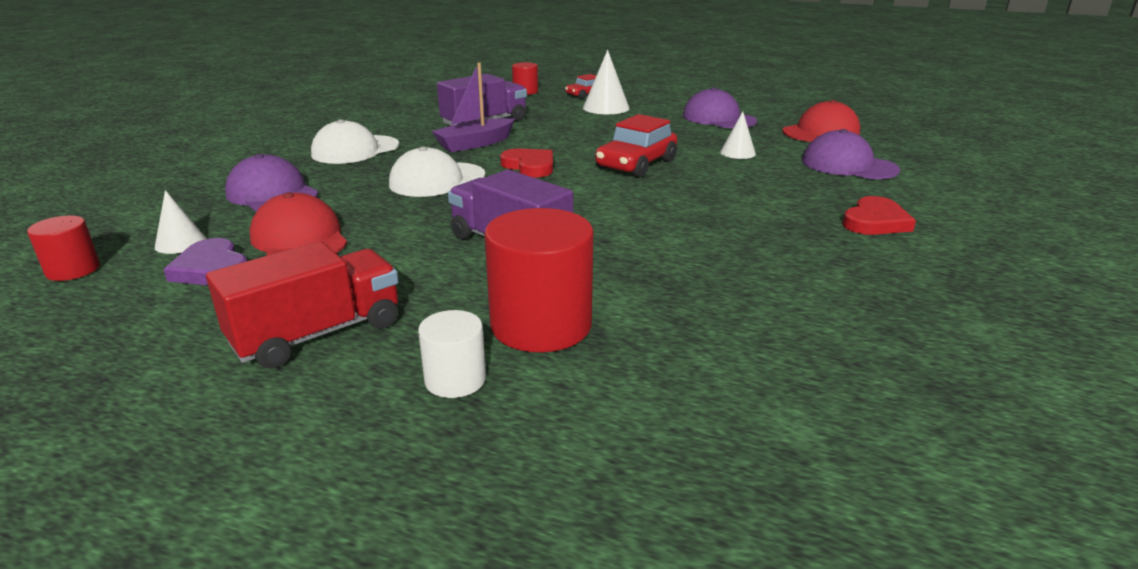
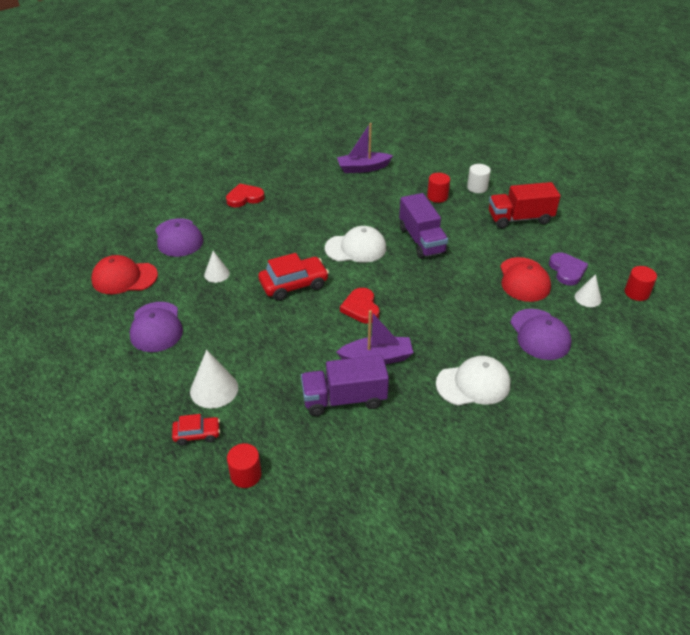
camera: 150 degrees left, 15 degrees up
(437, 180) = (430, 313): white cap -> white cap (356, 248)
(541, 325) = (437, 196): red cylinder -> red cylinder, size x0.54
(779, 337) = (363, 168): none -> purple boat

